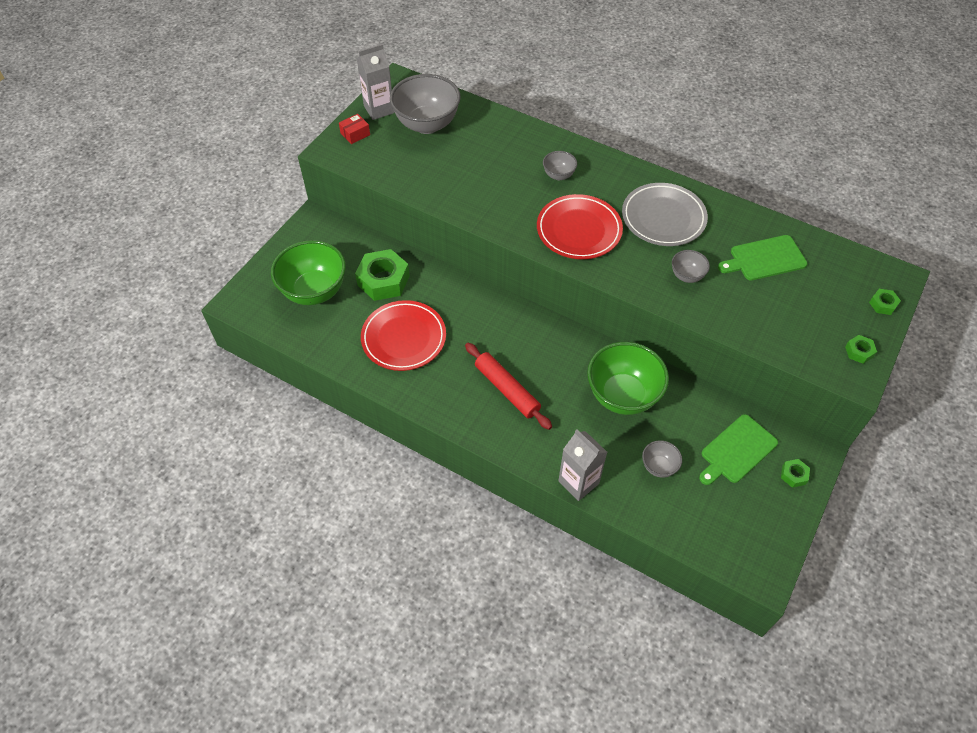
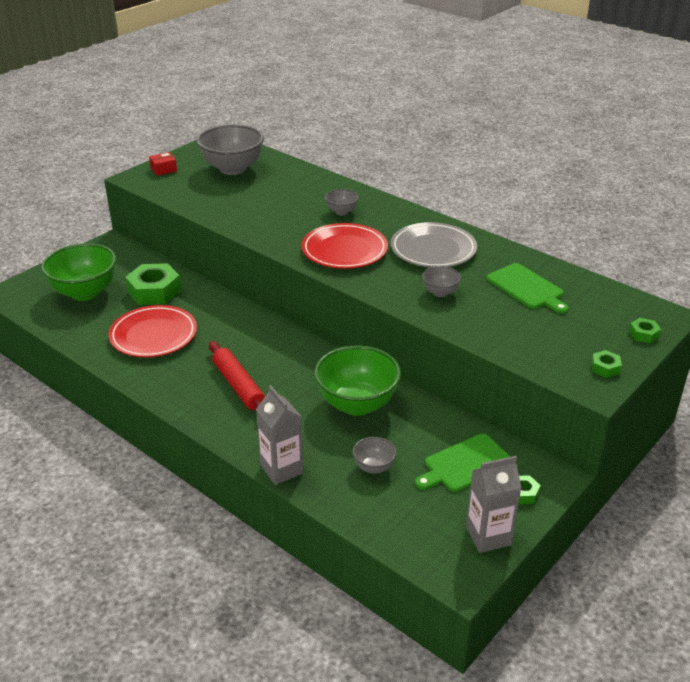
camera: 10 degrees right, 20 degrees down
(379, 109) = (193, 156): grey carton -> grey carton (488, 536)
(764, 258) = (527, 288): green cutting board -> green cutting board turned 120 degrees counterclockwise

